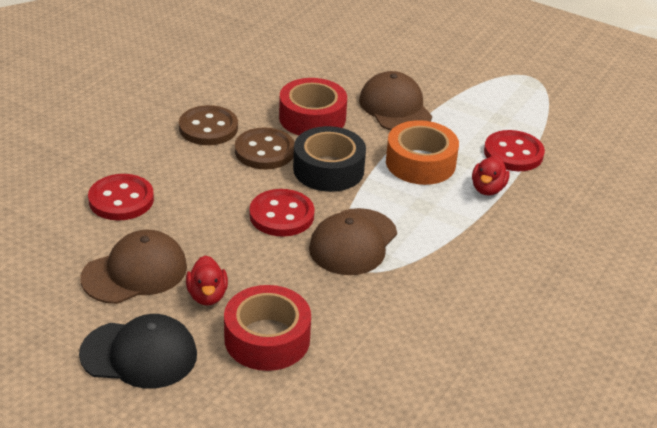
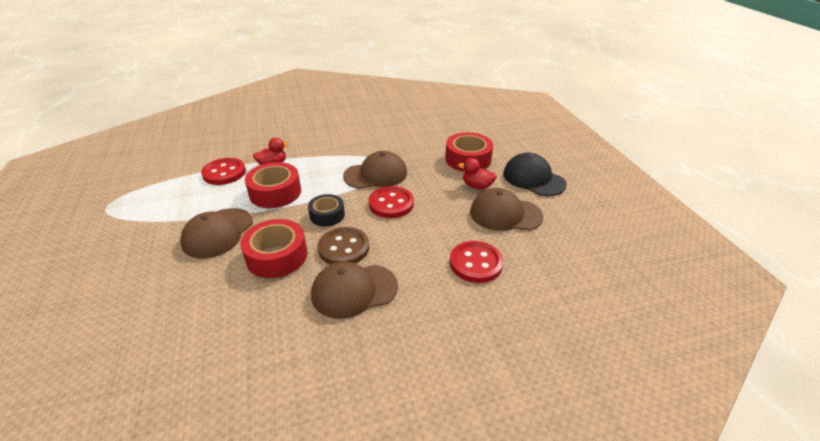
camera: 135 degrees left, 0 degrees up
(207, 296) = (477, 186): red duck -> red duck turned 105 degrees counterclockwise
(208, 128) = (354, 290): brown button -> brown cap
(328, 169) = (327, 215): black tape -> black tape, size x0.64
(420, 163) = (275, 192): orange tape -> red tape

